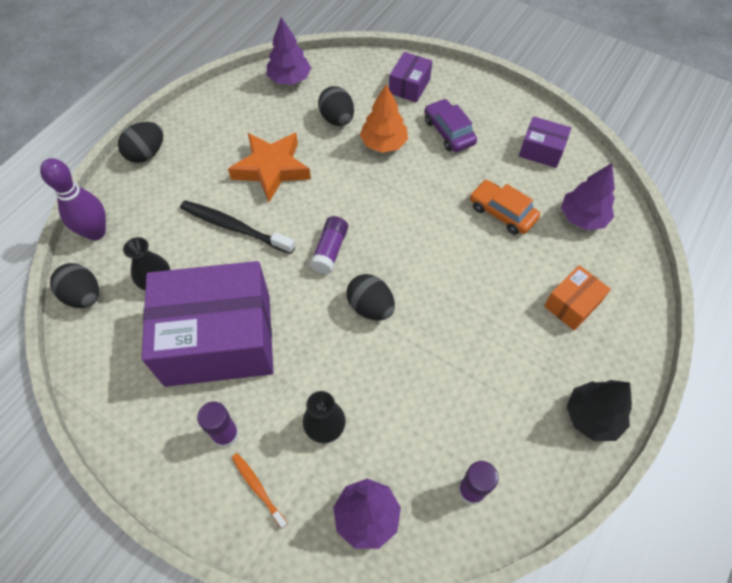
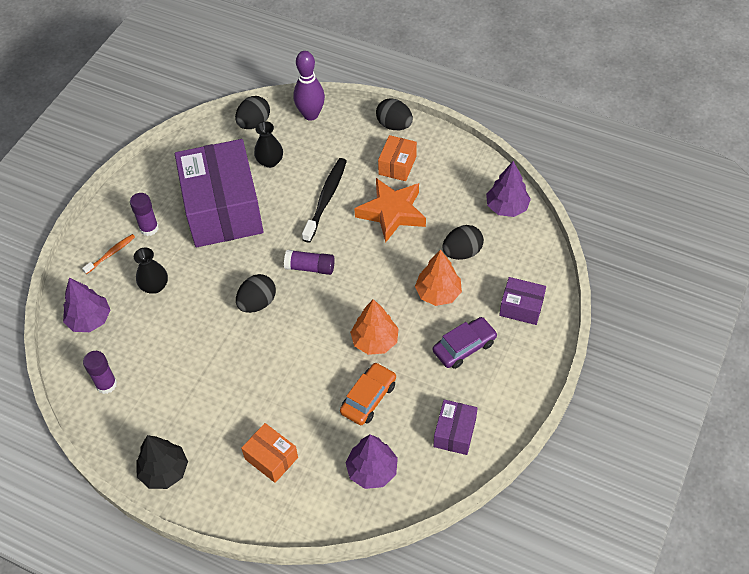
camera: 85 degrees right, 5 degrees down
(206, 157) = (397, 165): none -> orange box
(435, 200) = (375, 341): none -> orange tree

